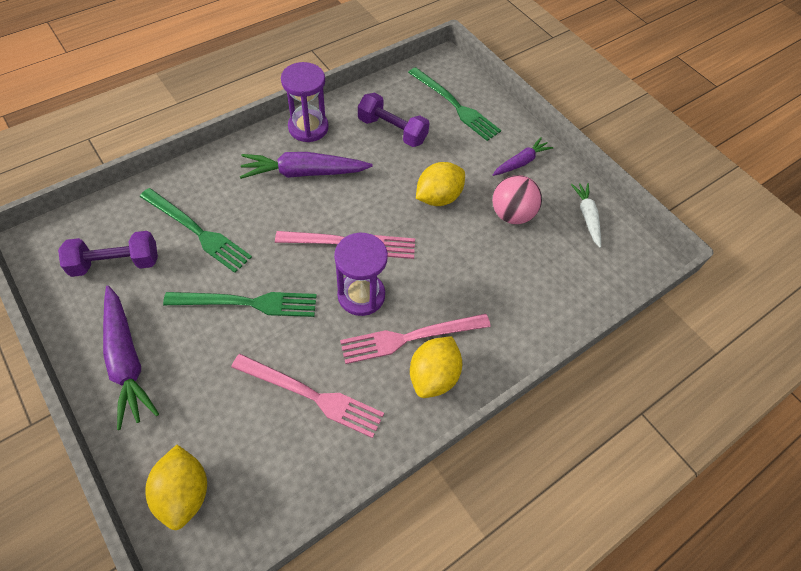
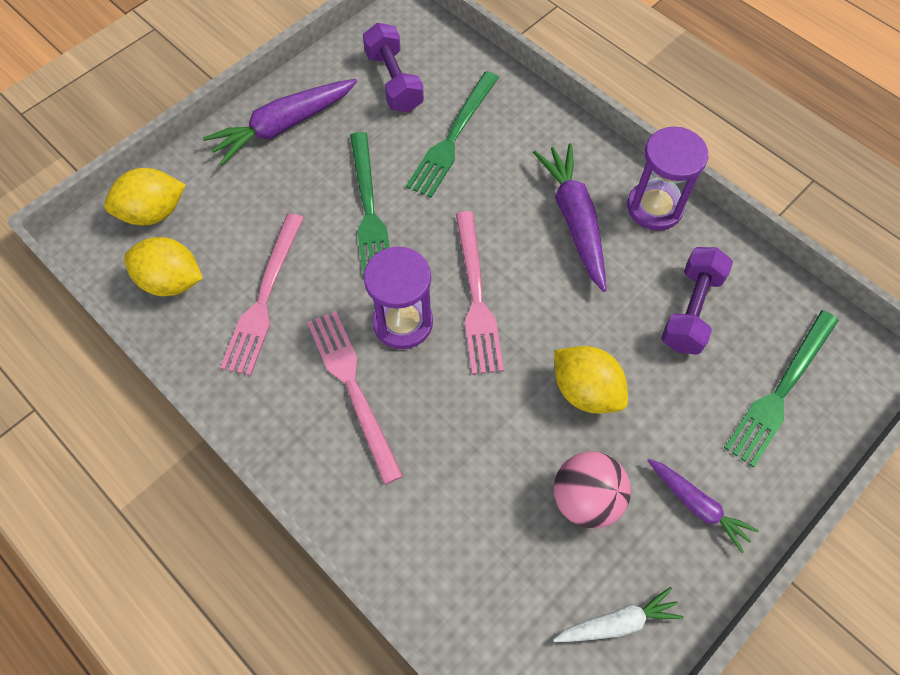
camera: 85 degrees right, 5 degrees up
(433, 376) = (304, 423): yellow lemon -> yellow lemon (171, 281)

